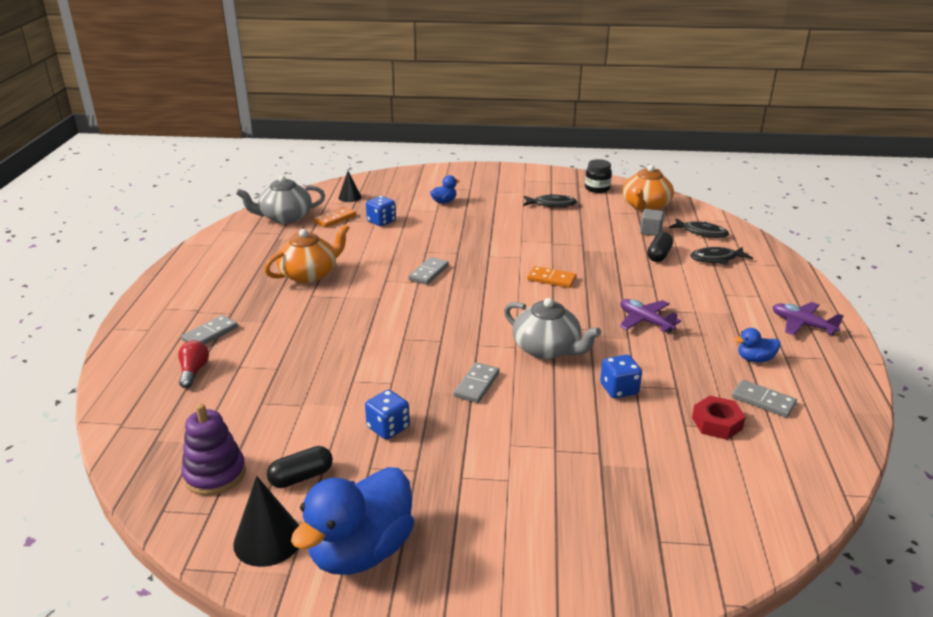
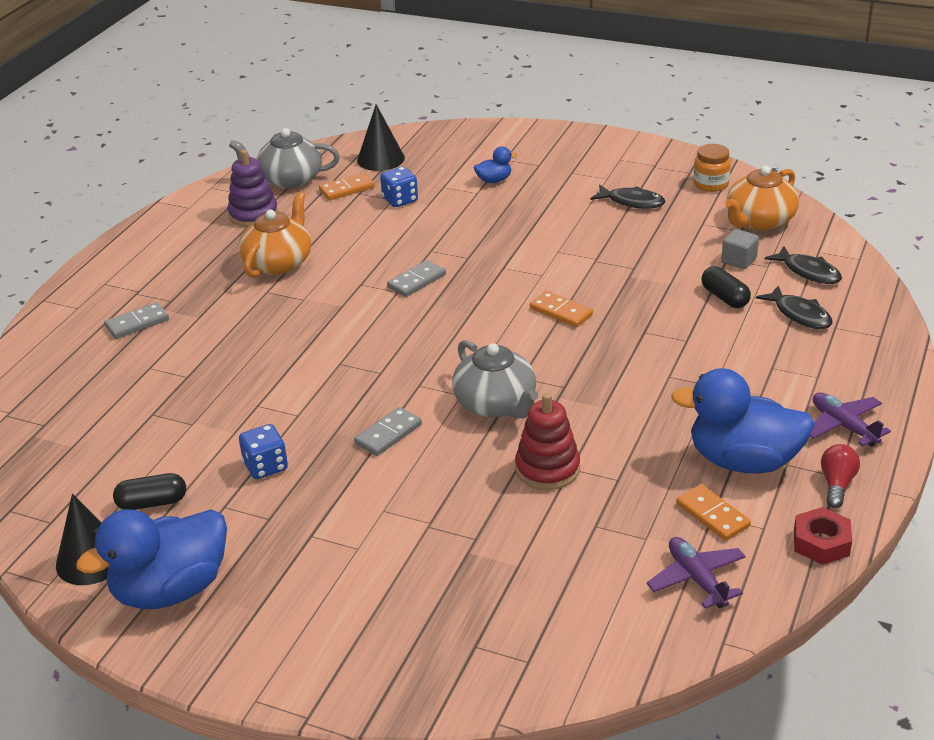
camera: 20 degrees right, 5 degrees up
(194, 371) = (101, 366): red light bulb -> red light bulb (837, 484)
(215, 474) = (72, 483): purple stacking toy -> purple stacking toy (253, 214)
(309, 274) = (278, 262): orange teapot -> orange teapot turned 45 degrees counterclockwise
(350, 197) = (381, 159): black cone -> black cone, size x1.60
(597, 188) = (711, 184): black jar -> orange jar
(619, 389) = (547, 469): blue dice -> red stacking toy
(645, 321) = (640, 388): purple plane -> purple plane (696, 579)
(659, 255) = (724, 297): black capsule -> black capsule turned 75 degrees counterclockwise
(716, 259) = (799, 314): black fish -> black fish turned 135 degrees counterclockwise
(717, 423) = (634, 531): red nut -> red nut (821, 542)
(755, 359) = (743, 461): blue duck -> blue duck, size x2.24
(763, 401) = (712, 515): grey domino -> orange domino

